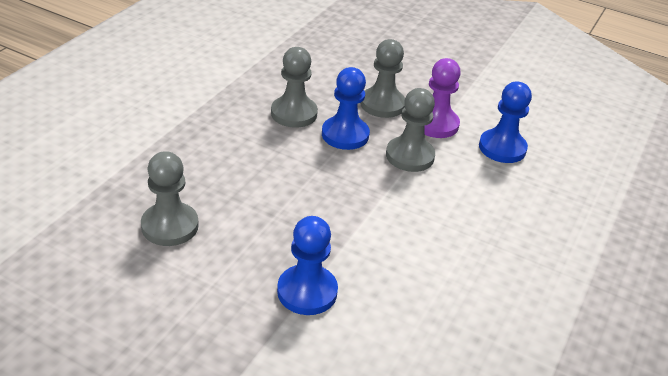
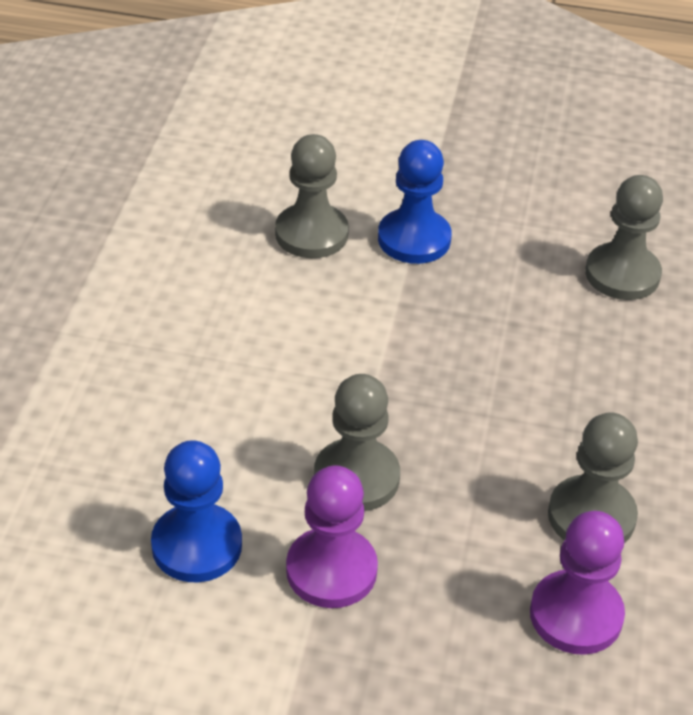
camera: 165 degrees right, 5 degrees up
(327, 85) = (576, 615): none -> purple pawn
(345, 135) = (481, 493): blue pawn -> none
(382, 104) = (447, 593): grey pawn -> grey pawn (311, 234)

